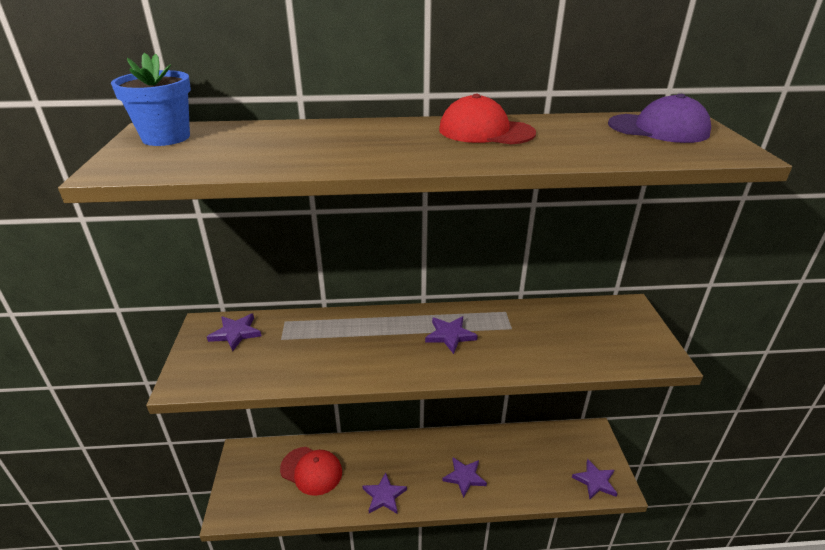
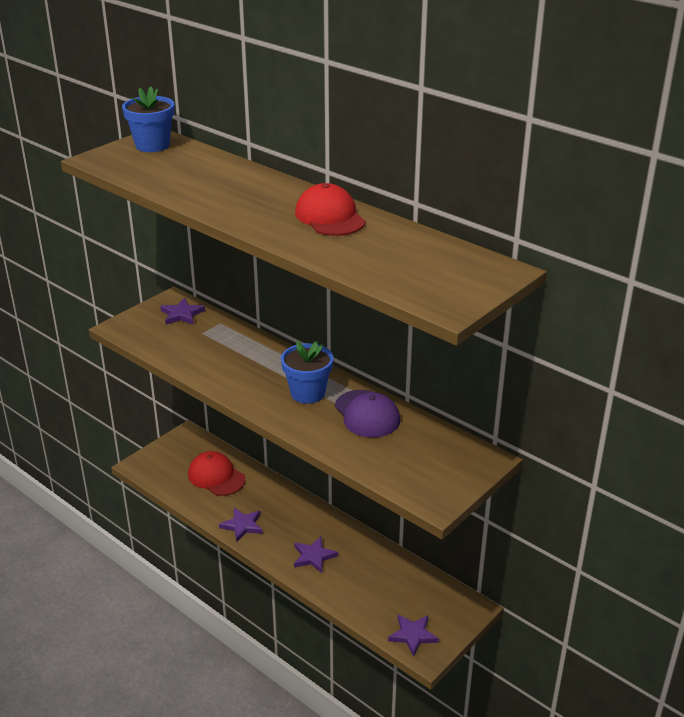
camera: 45 degrees right, 0 degrees up
(311, 470) = (216, 477): red cap -> red cap turned 150 degrees clockwise
(450, 335) = (308, 393): purple star -> blue flower pot
(658, 129) = (453, 268): purple cap -> purple cap (367, 414)

